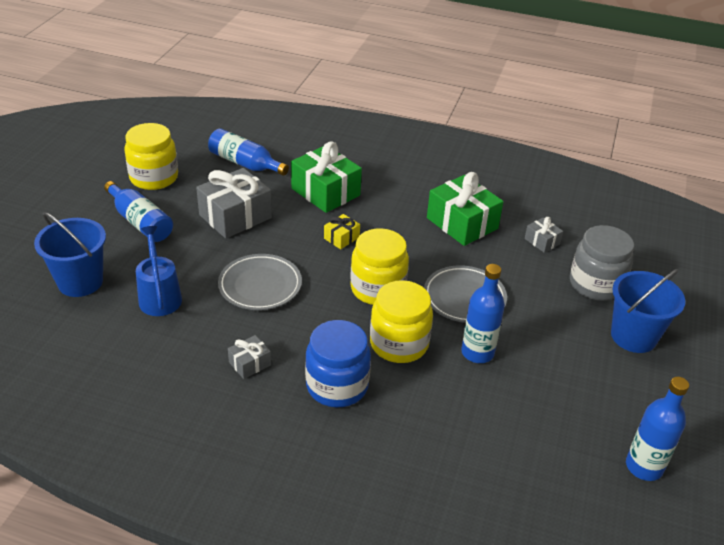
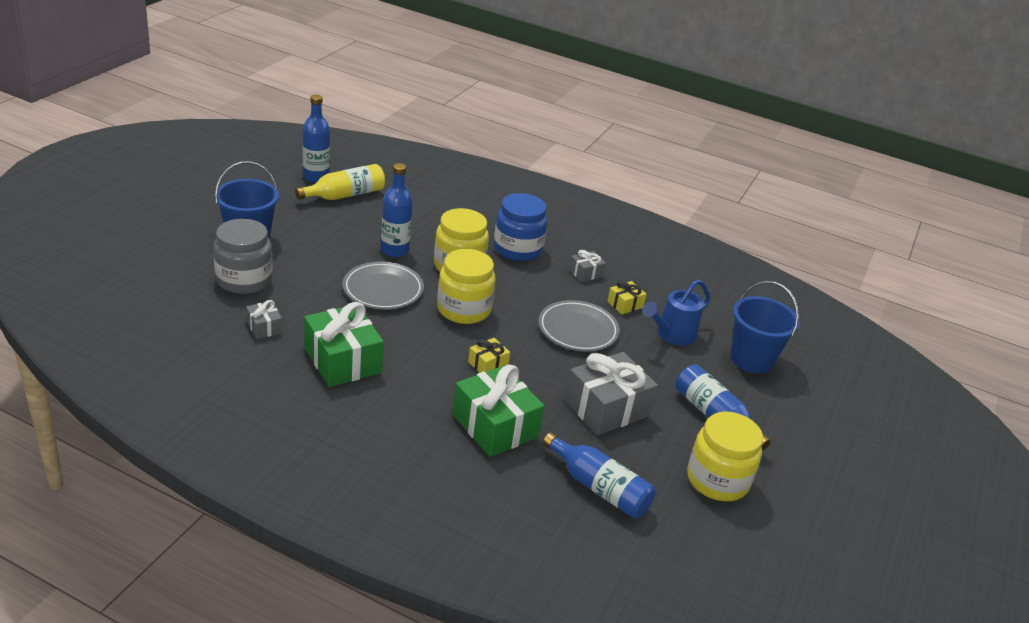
camera: 175 degrees left, 5 degrees down
(159, 296) = (672, 335): blue watering can -> blue watering can turned 60 degrees clockwise
(206, 326) = (625, 304): none -> yellow gift
(585, 437) = (345, 195): none -> yellow bottle

